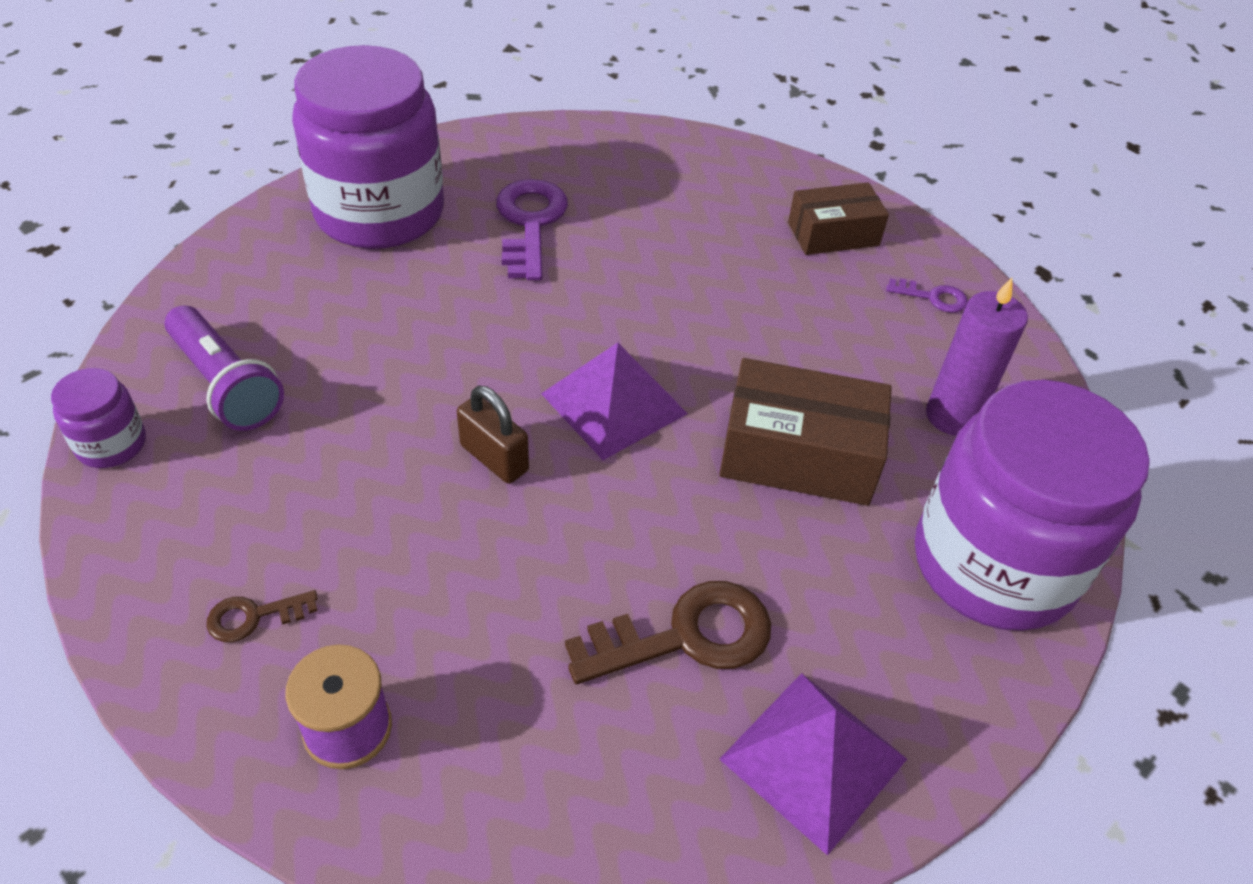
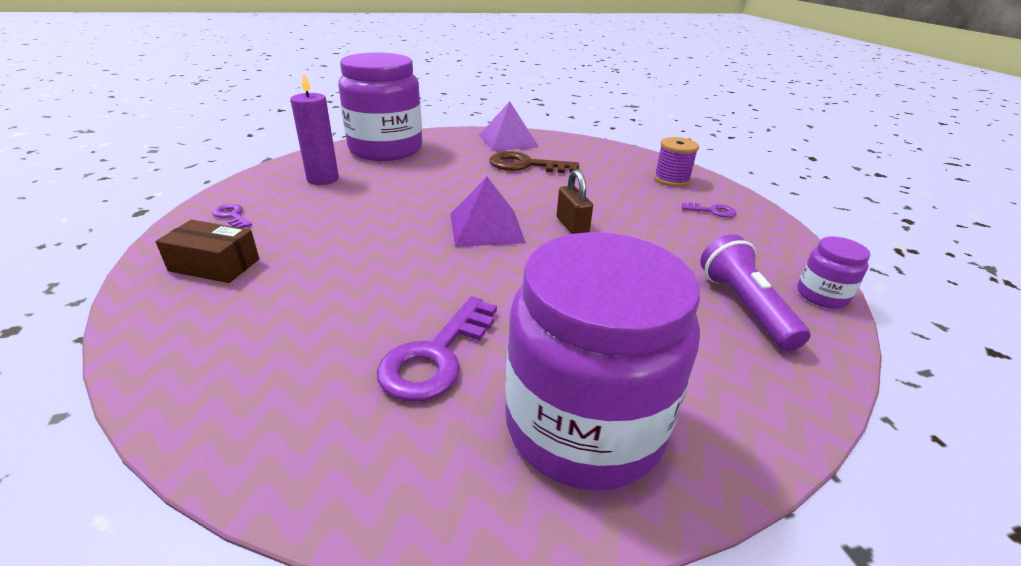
camera: 150 degrees left, 15 degrees down
(253, 617) = (713, 211): brown key -> purple key
(798, 455) = (415, 188): brown box -> none

